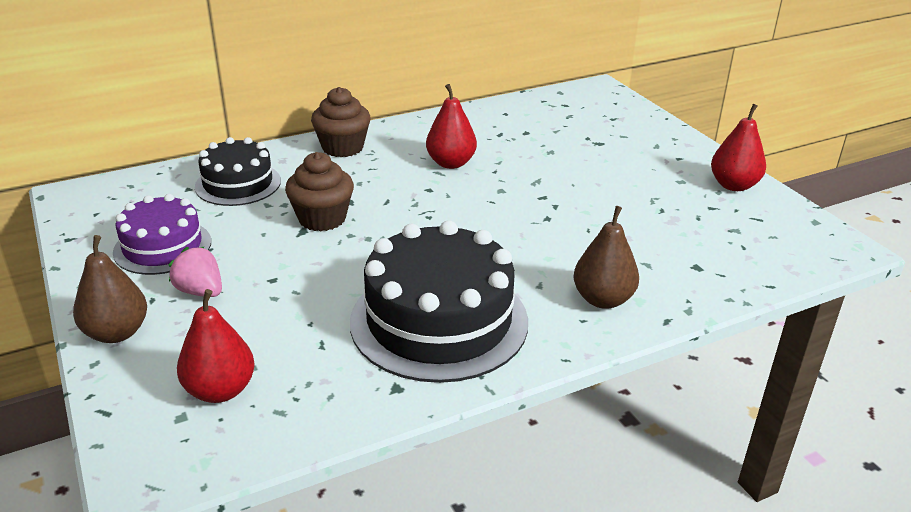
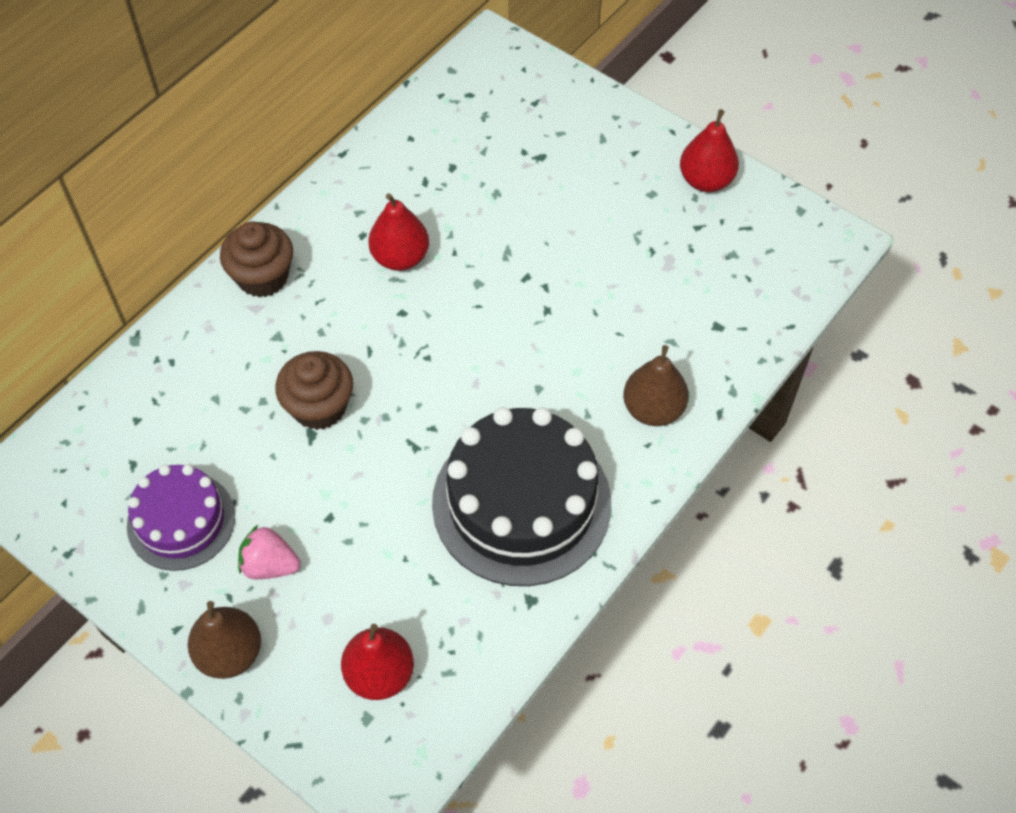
camera: 25 degrees left, 25 degrees up
(238, 184) = (187, 388): black cake -> none

